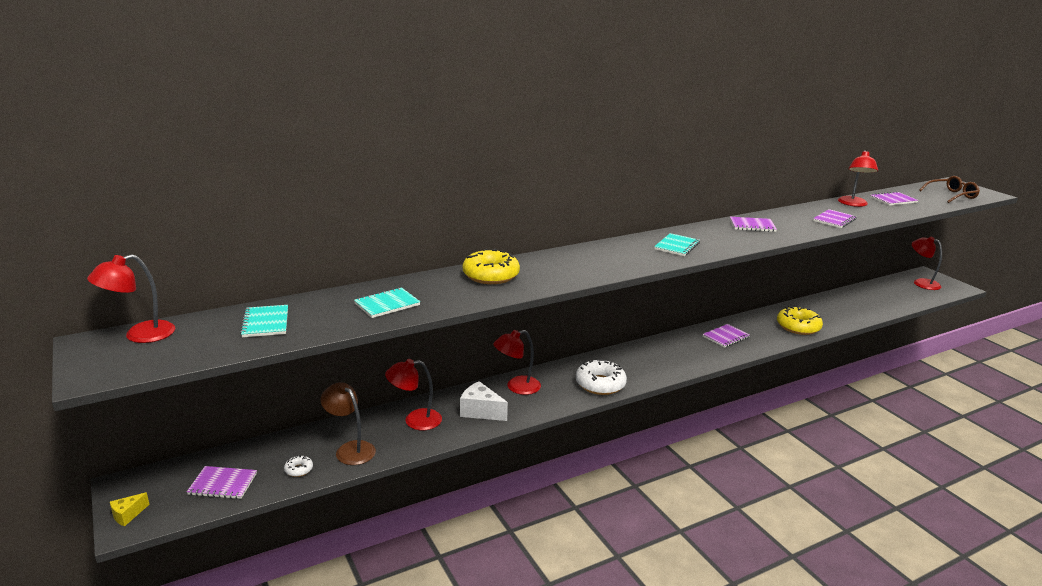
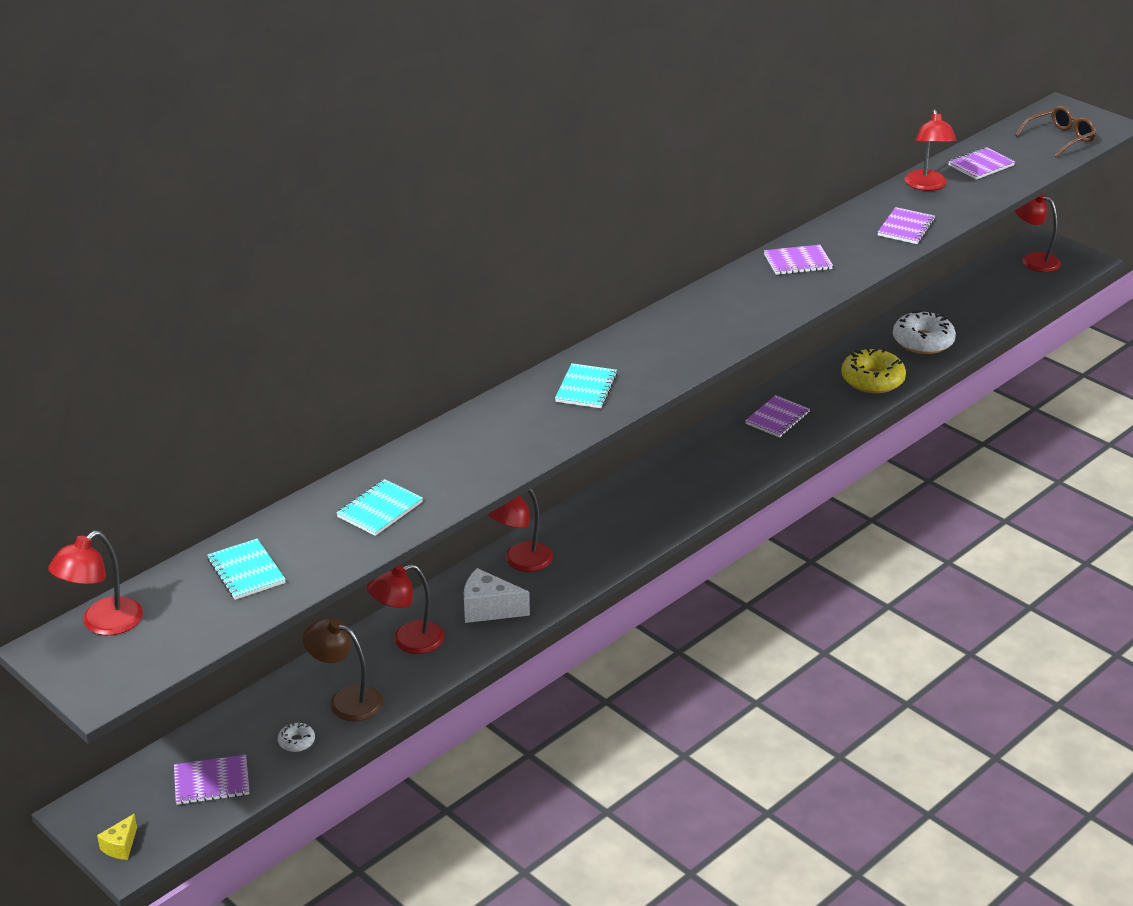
camera: 15 degrees left, 10 degrees up
(491, 275) = (485, 431): yellow donut -> none
(600, 384) = (630, 533): white donut -> white donut (923, 341)
(676, 246) = (708, 325): turquoise notebook -> turquoise notebook (586, 388)

